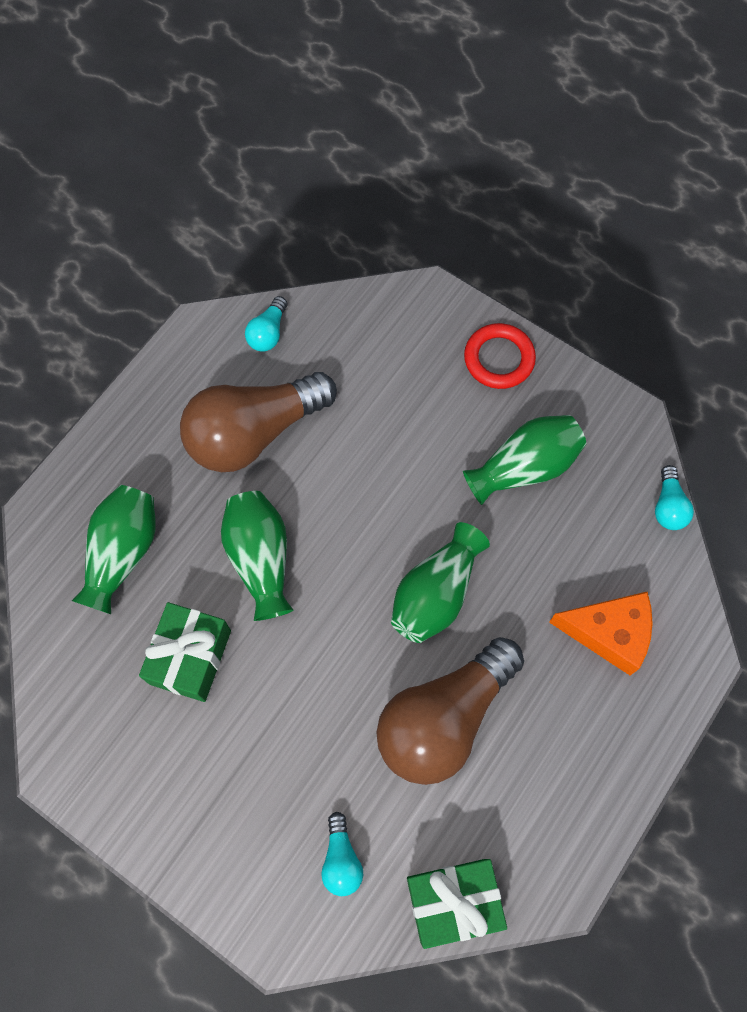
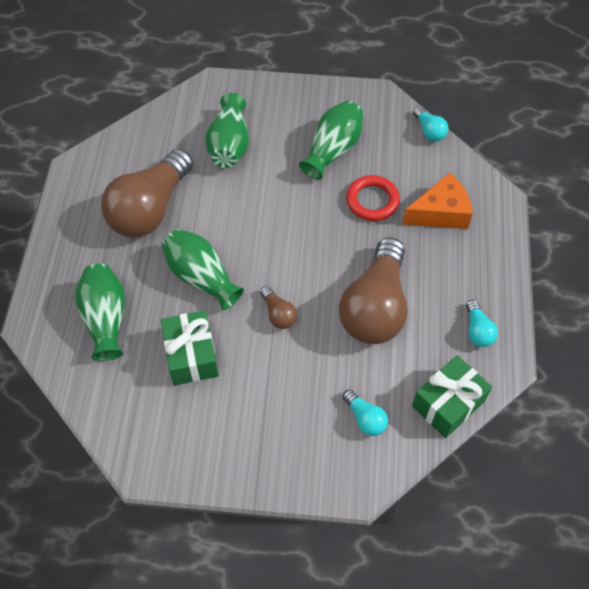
camera: 30 degrees left, 10 degrees down
(268, 333) = (122, 149): turquoise light bulb -> turquoise light bulb (478, 330)
(321, 660) = (278, 314): none -> brown light bulb
(436, 593) = (325, 242): green vase -> green vase (229, 145)
(499, 359) = (279, 99): red ring -> red ring (372, 200)

